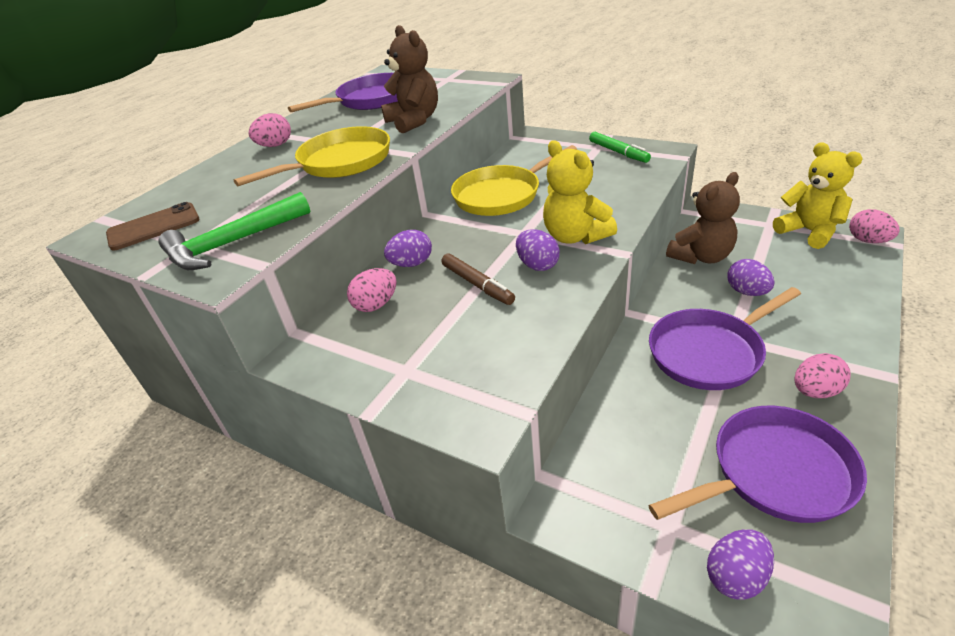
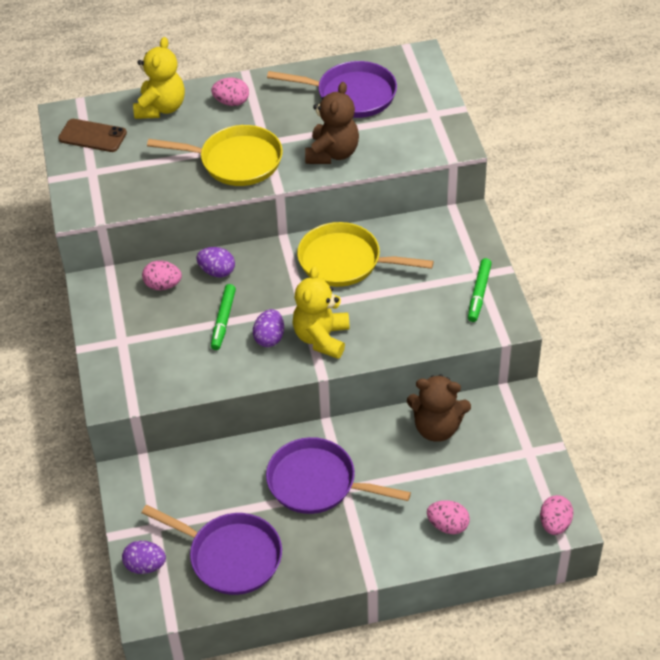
camera: 45 degrees right, 10 degrees up
(232, 243) = (107, 190): green hammer -> none
(477, 284) = (223, 320): brown marker -> green marker
(747, 292) = (409, 475): purple egg -> none
(809, 231) = (538, 481): yellow teddy bear -> yellow teddy bear (161, 108)
(815, 391) = (322, 551): pink egg -> pink egg (448, 525)

